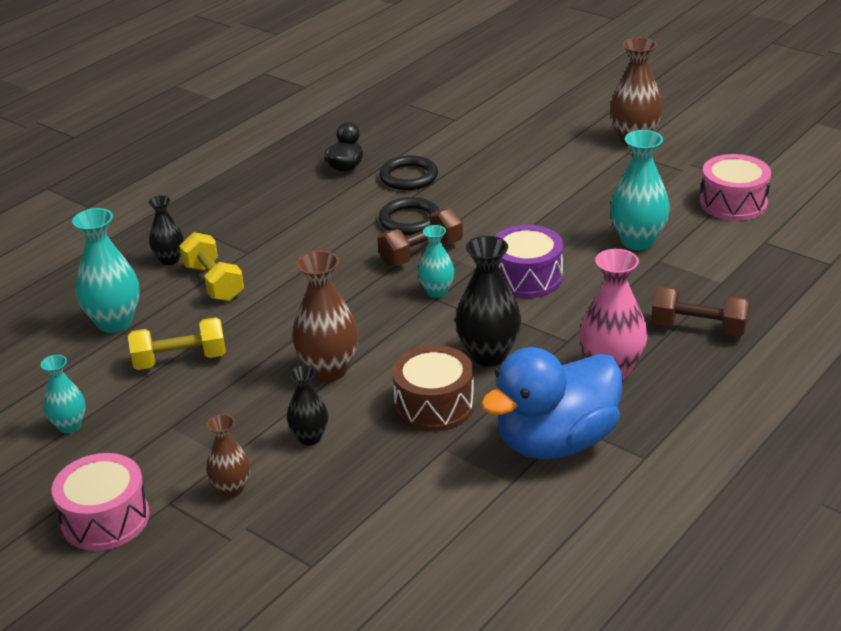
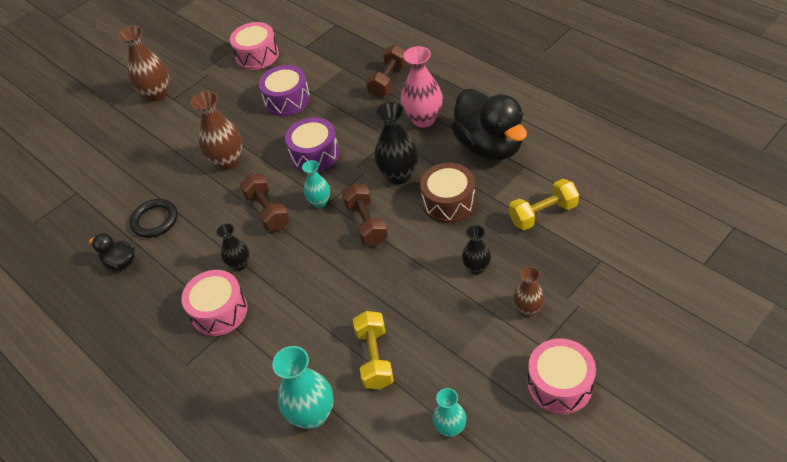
camera: 80 degrees left, 15 degrees up
(169, 259) = (225, 383): black vase -> black vase (239, 264)
(213, 282) = (270, 345): yellow dumbbell -> yellow dumbbell (543, 214)
(267, 241) = (219, 311): none -> pink drum
(329, 370) = (402, 261): brown vase -> brown vase (228, 161)
(396, 334) = (366, 223): none -> brown dumbbell
(409, 220) = (220, 219): black ring -> none
(556, 442) = (489, 146): blue duck -> black duck
(637, 241) = (287, 100): turquoise vase -> purple drum

